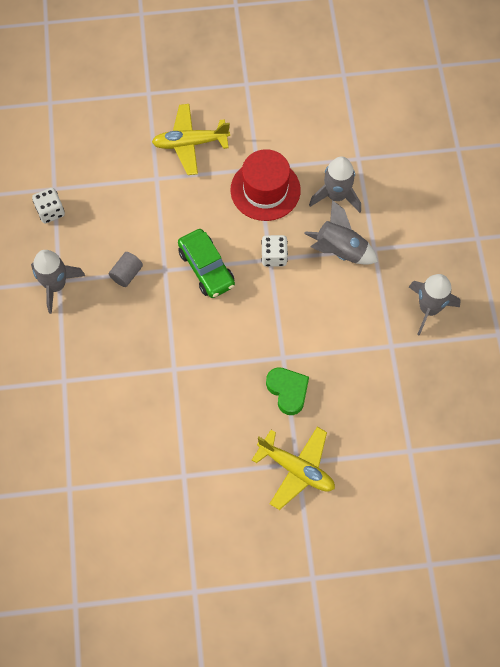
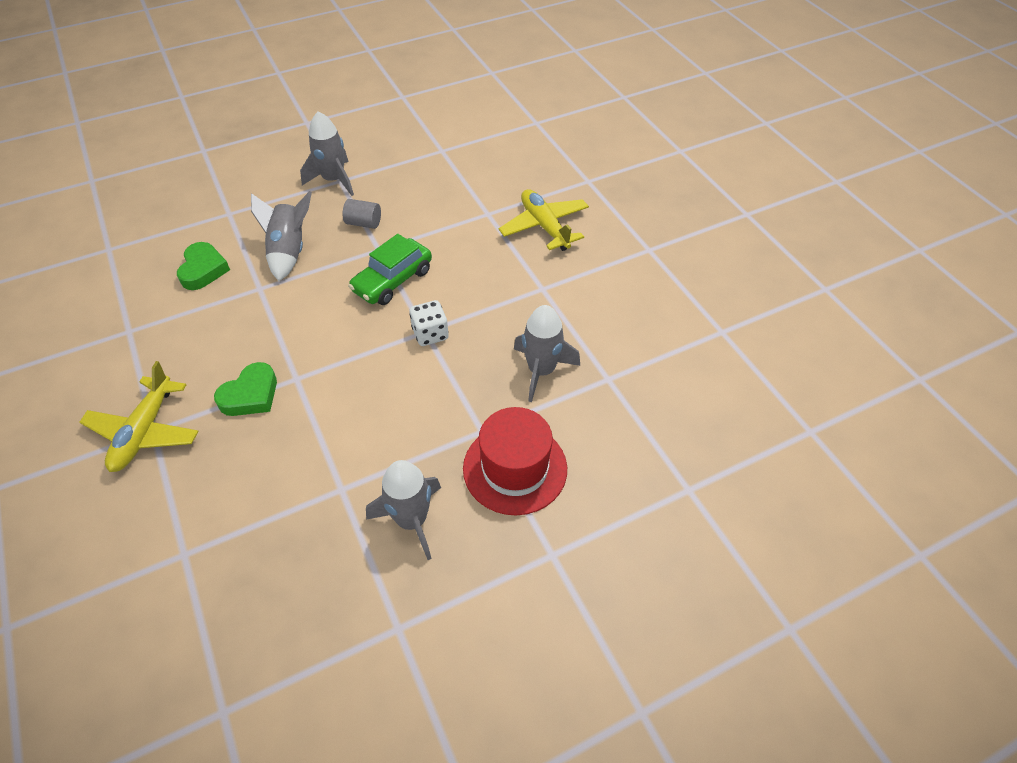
camera: 70 degrees right, 15 degrees down
(50, 211) = (415, 155): white dice -> none
(132, 410) = (203, 270): none -> green heart
(265, 190) = (516, 302): red hat -> red hat (515, 468)
(339, 250) = (464, 395): grey rocket -> grey rocket (289, 251)

